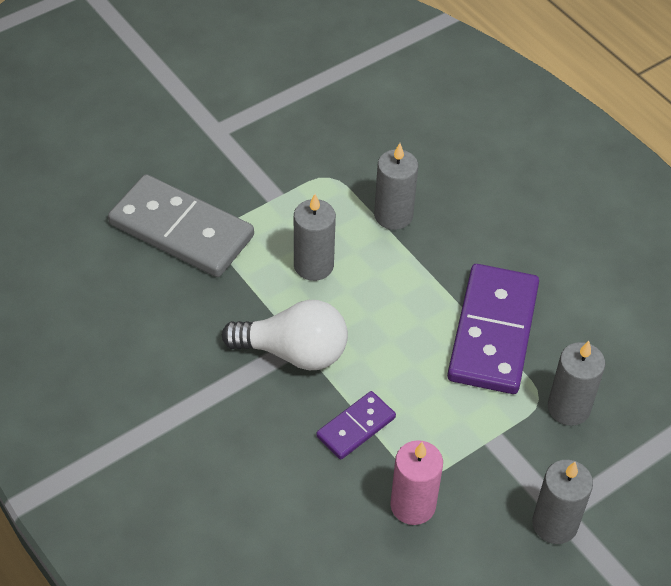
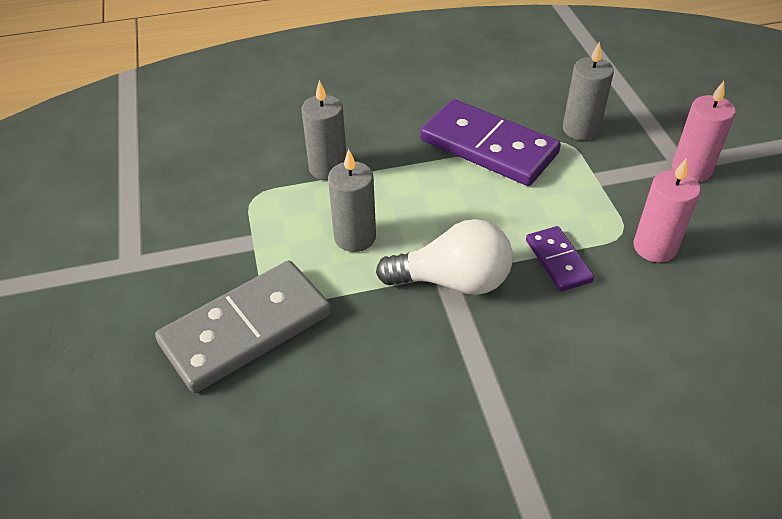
camera: 65 degrees left, 5 degrees down
(294, 352) = (453, 281): white light bulb -> white light bulb turned 60 degrees clockwise
(554, 524) = (691, 169): grey candle -> pink candle

